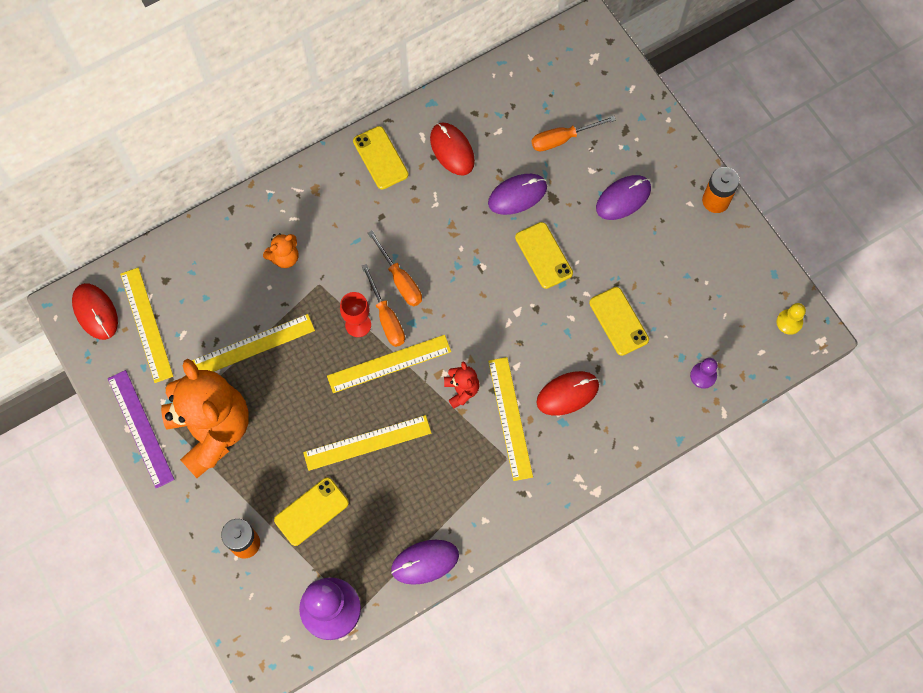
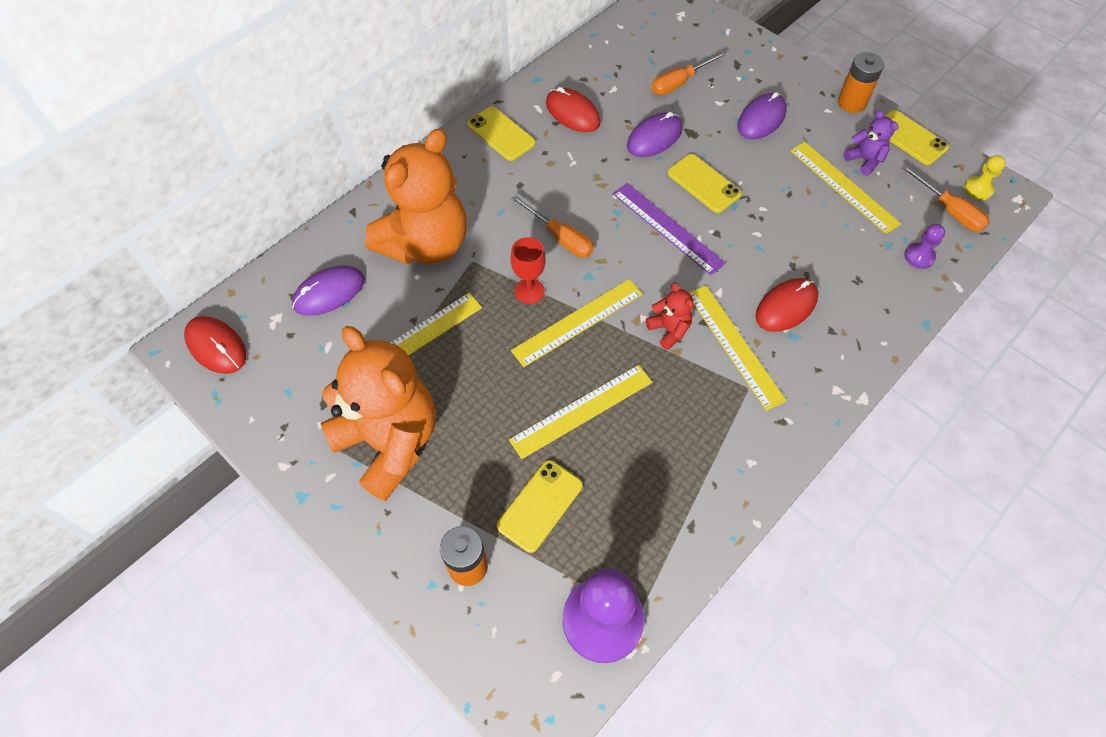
camera: 15 degrees left, 10 degrees down
(140, 428) = (299, 461): purple ruler -> purple ruler (667, 228)
(146, 324) = (281, 345): yellow ruler -> yellow ruler (843, 186)
(284, 257) = (426, 244): orange teddy bear -> orange teddy bear, size x2.41
(386, 317) = (558, 277): orange screwdriver -> orange screwdriver (949, 210)
(425, 562) = (699, 529): purple mouse -> purple mouse (329, 292)
(618, 321) = (808, 226): yellow phone -> yellow phone (910, 138)
(699, 266) = (864, 160): none -> purple teddy bear

